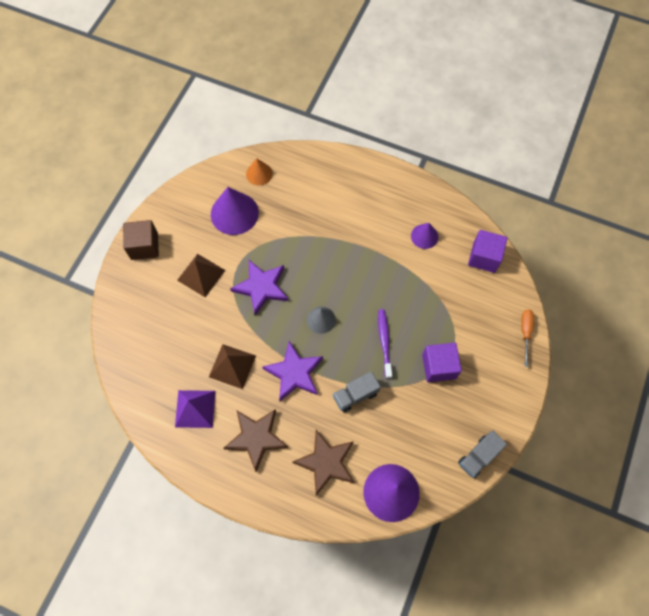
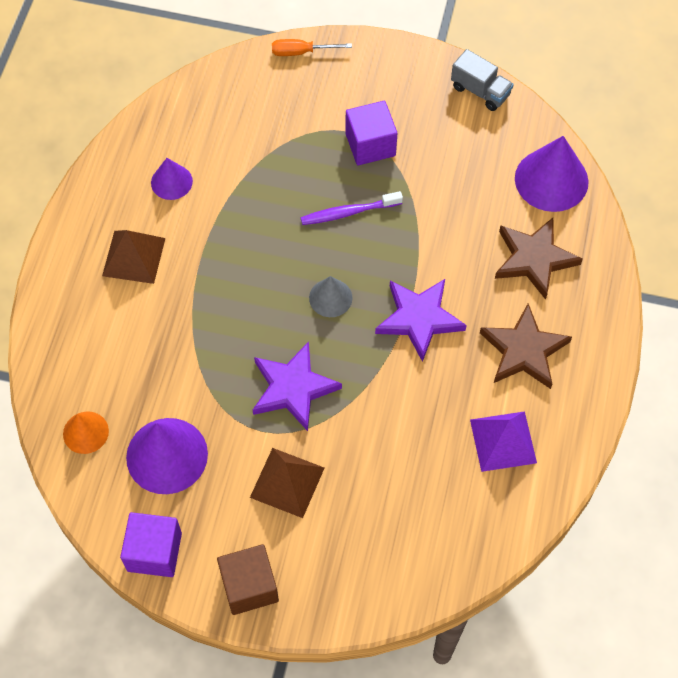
camera: 100 degrees left, 5 degrees down
(232, 366) = (427, 404): brown pyramid -> brown pyramid (133, 257)
(355, 395) = (433, 237): grey truck -> none
(484, 257) = (195, 106): purple cube -> purple cube (154, 552)

